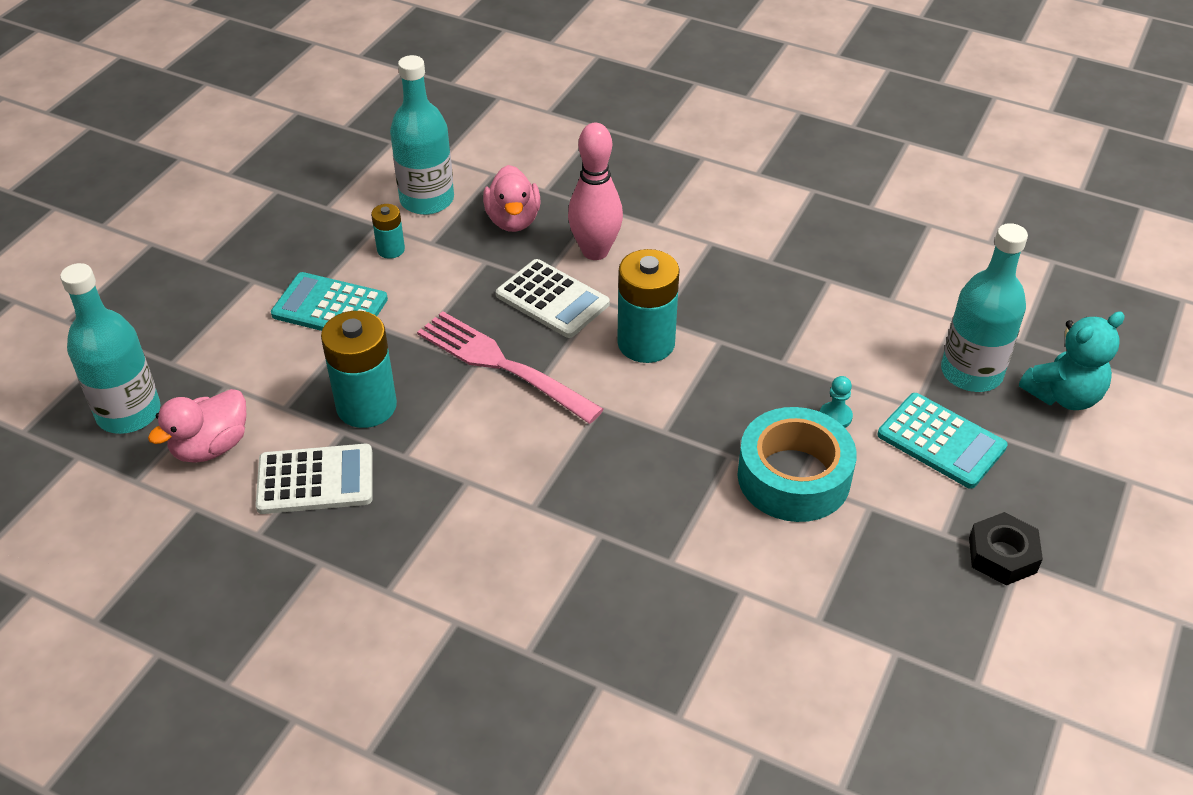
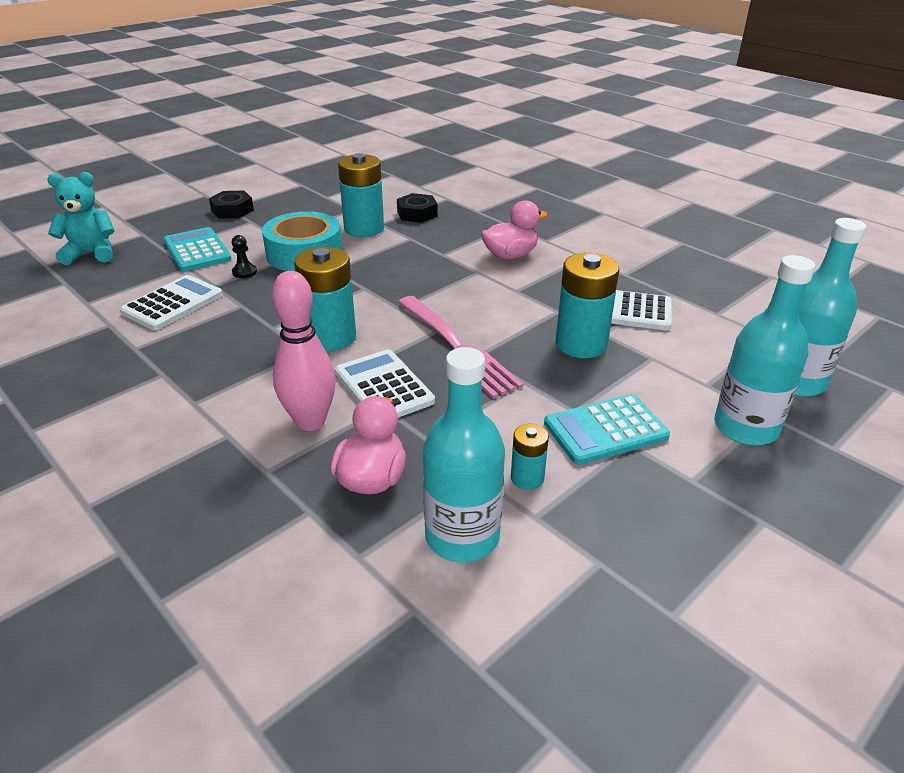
camera: 160 degrees left, 10 degrees down
(211, 447) = (712, 344): pink duck -> pink duck (510, 255)
(330, 307) = (605, 430): turquoise calculator -> turquoise calculator turned 120 degrees clockwise
(700, 640) = (417, 214): none -> black nut
(756, 566) = (364, 229): none -> turquoise battery
(835, 416) = (244, 272): turquoise pawn -> black pawn
(860, 343) = (173, 303): none -> white calculator
(971, 372) = (126, 274): turquoise bottle -> turquoise bottle (745, 428)

